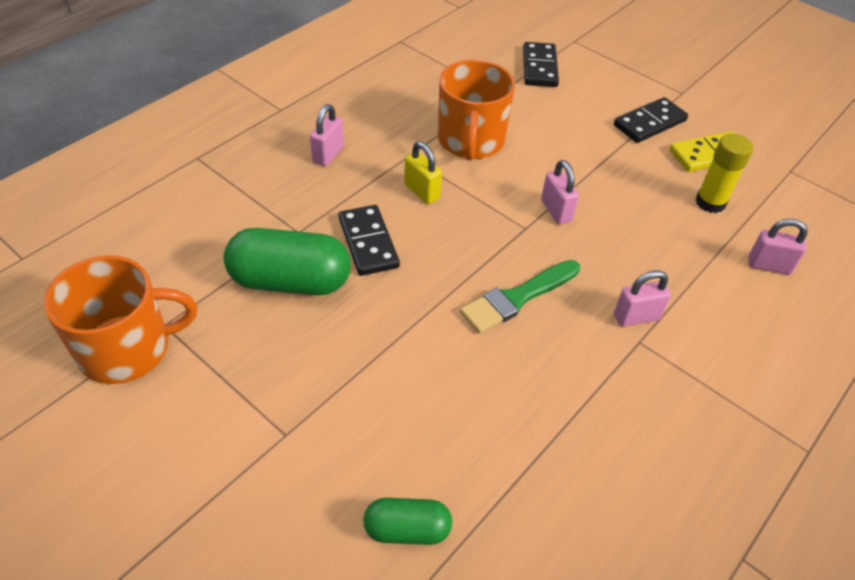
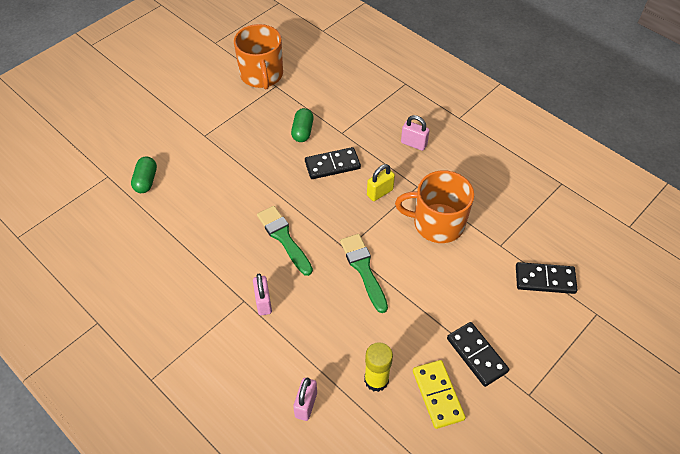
camera: 95 degrees right, 5 degrees up
(290, 281) = (302, 131): green capsule -> green capsule, size x0.56
(556, 211) = (363, 269): pink padlock -> green brush

